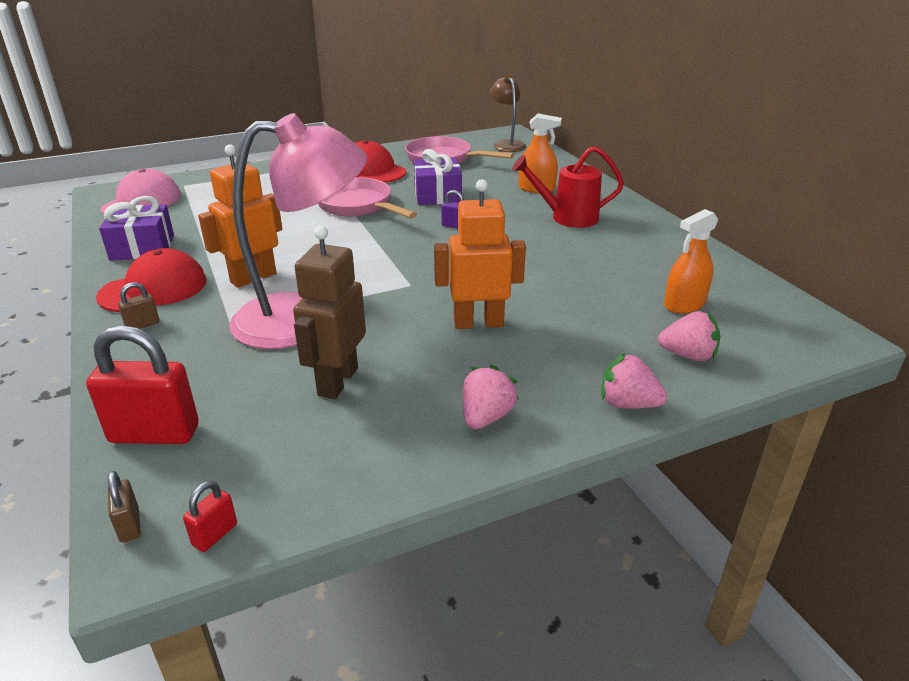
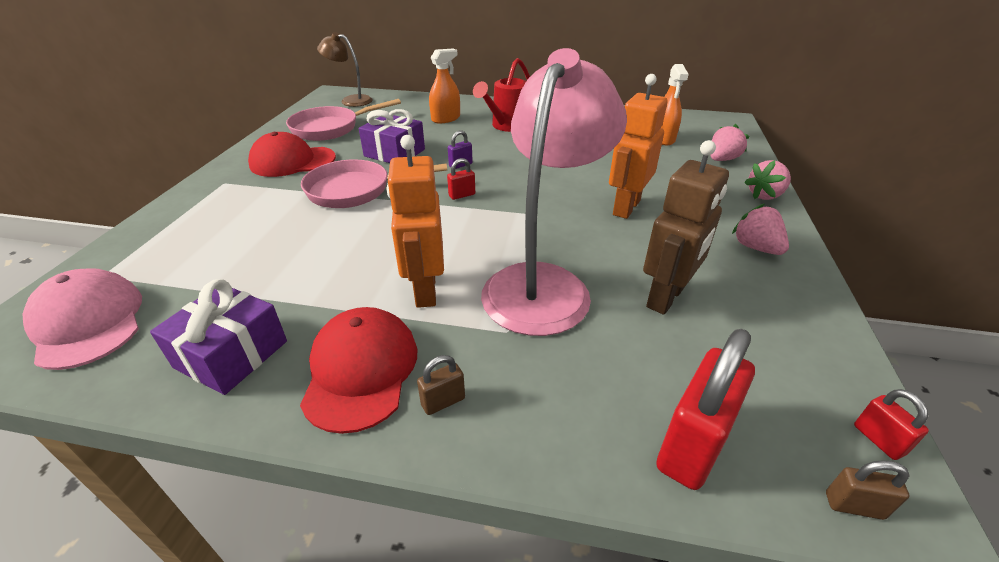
camera: 55 degrees left, 5 degrees up
(142, 325) = (443, 401): brown padlock -> brown padlock turned 60 degrees clockwise
(337, 381) = (666, 297): brown robot -> brown robot turned 105 degrees counterclockwise
(402, 244) = (462, 195): none -> red padlock

